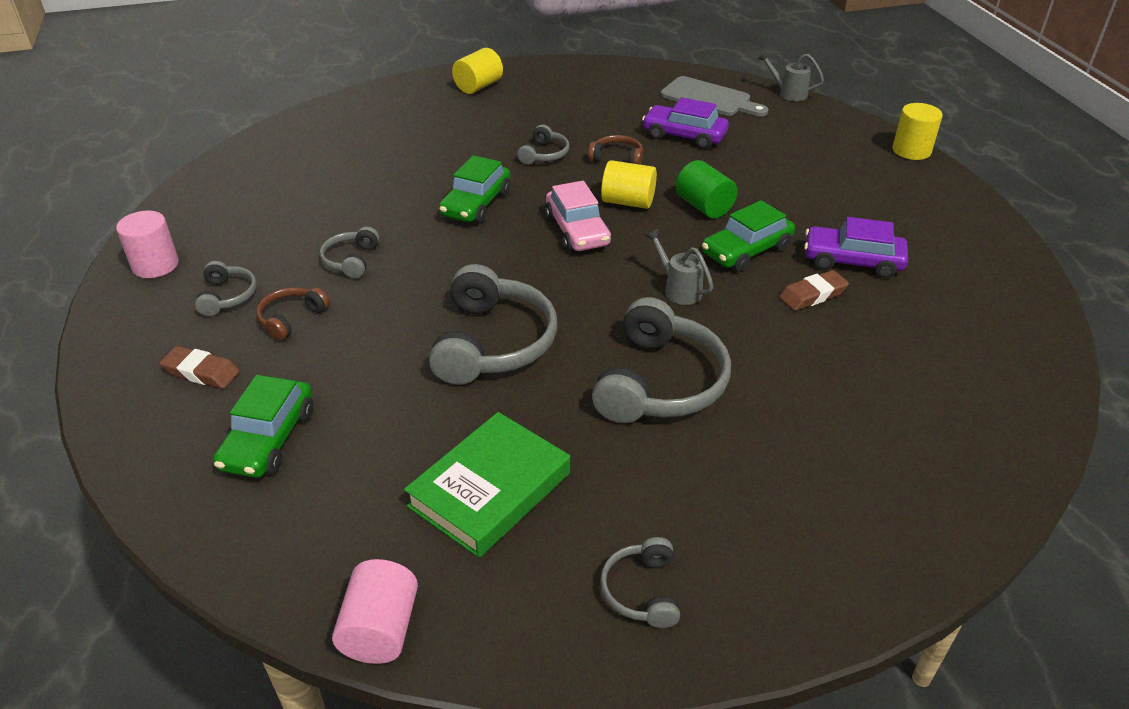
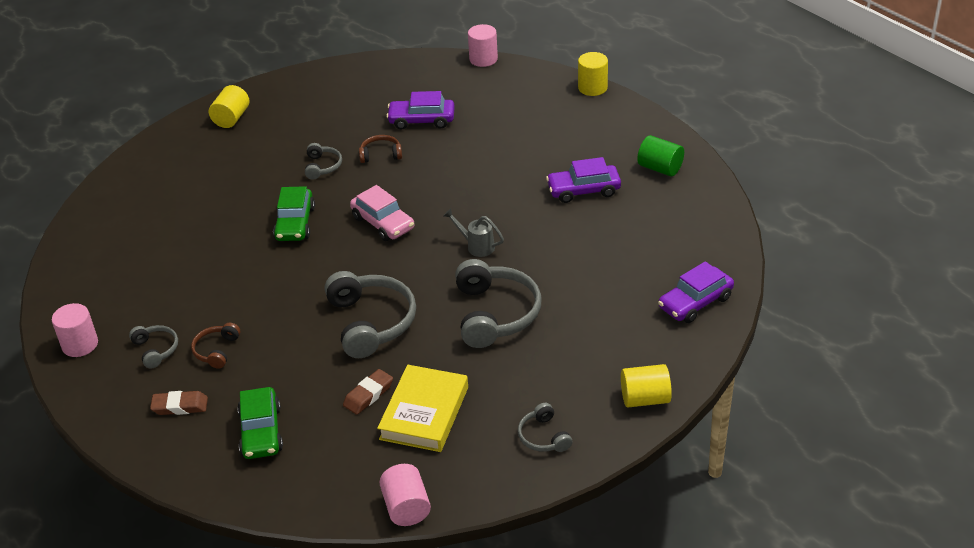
camera: 20 degrees left, 0 degrees up
(351, 260) = (229, 295): grey headphones -> none
(490, 489) = (424, 413): green book -> yellow book
(628, 202) = (407, 189): yellow cylinder -> yellow cylinder (645, 399)
(704, 206) = (464, 177): green cylinder -> green cylinder (660, 168)
(709, 98) = (425, 80): grey cutting board -> none
(746, 251) = (509, 203): green car -> none
(788, 93) = (483, 59): grey watering can -> pink cylinder
(812, 295) = (567, 223): brown eraser -> brown eraser (368, 395)
(965, 459) = (695, 302): none -> purple car

